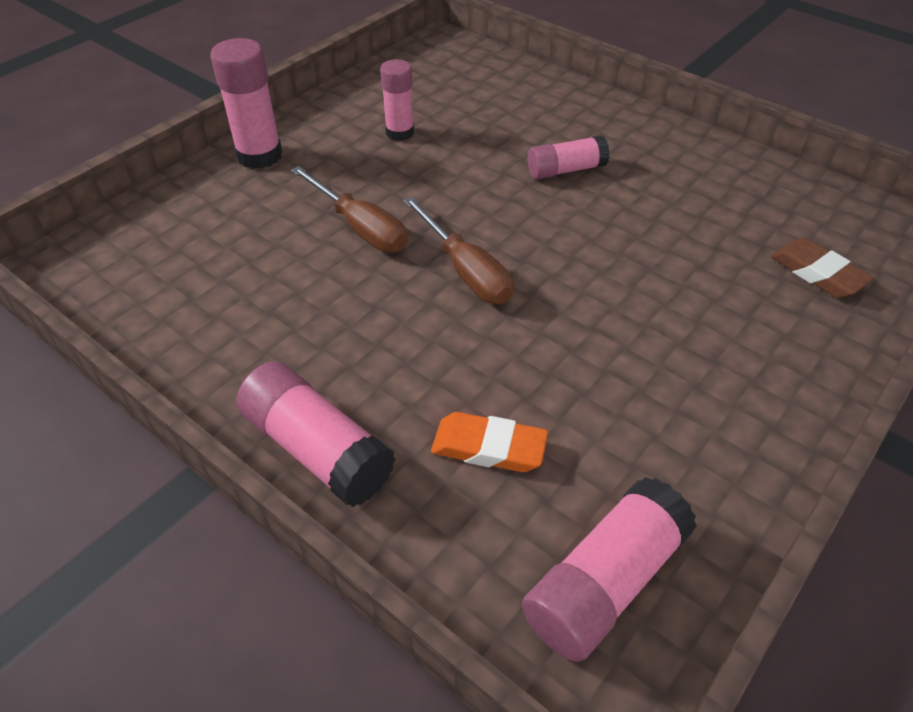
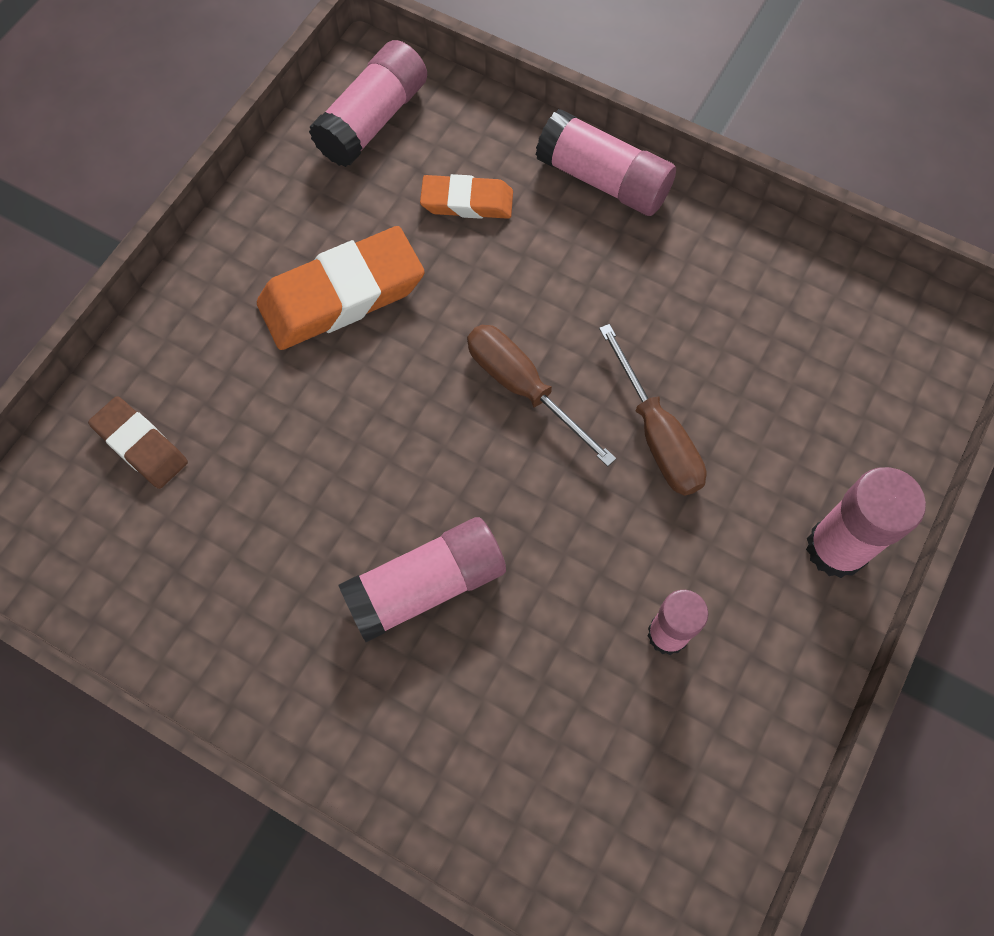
camera: 170 degrees right, 20 degrees up
(360, 227) = (657, 435): brown screwdriver -> brown screwdriver turned 150 degrees counterclockwise
(566, 170) = (426, 586): pink glue stick -> pink glue stick, size x1.52
(639, 368) = (342, 295): none -> orange eraser

